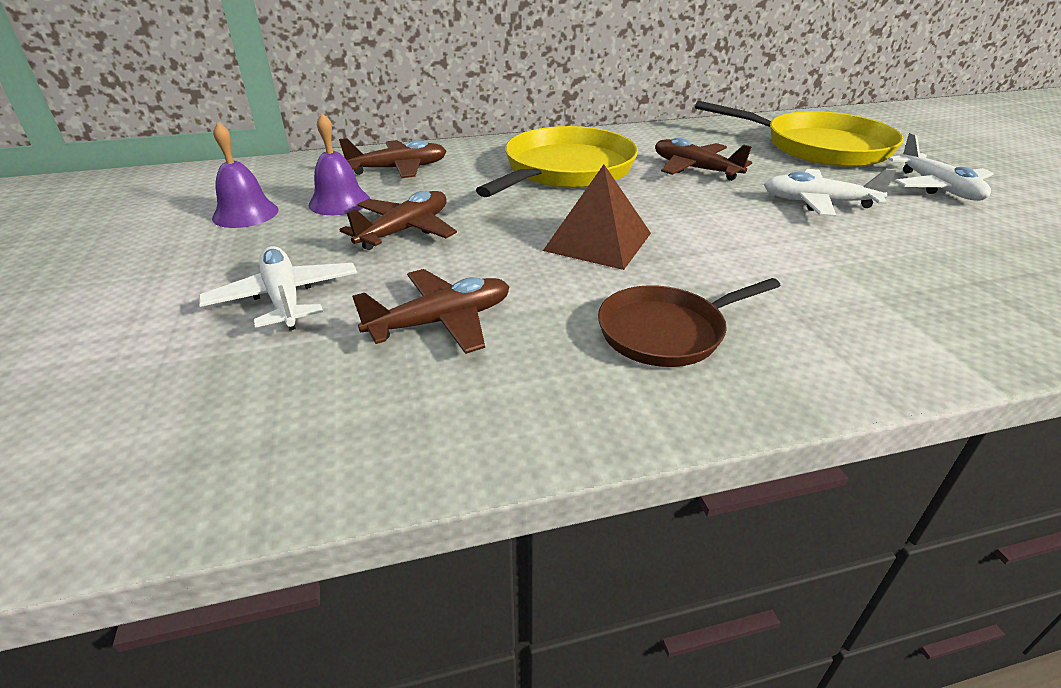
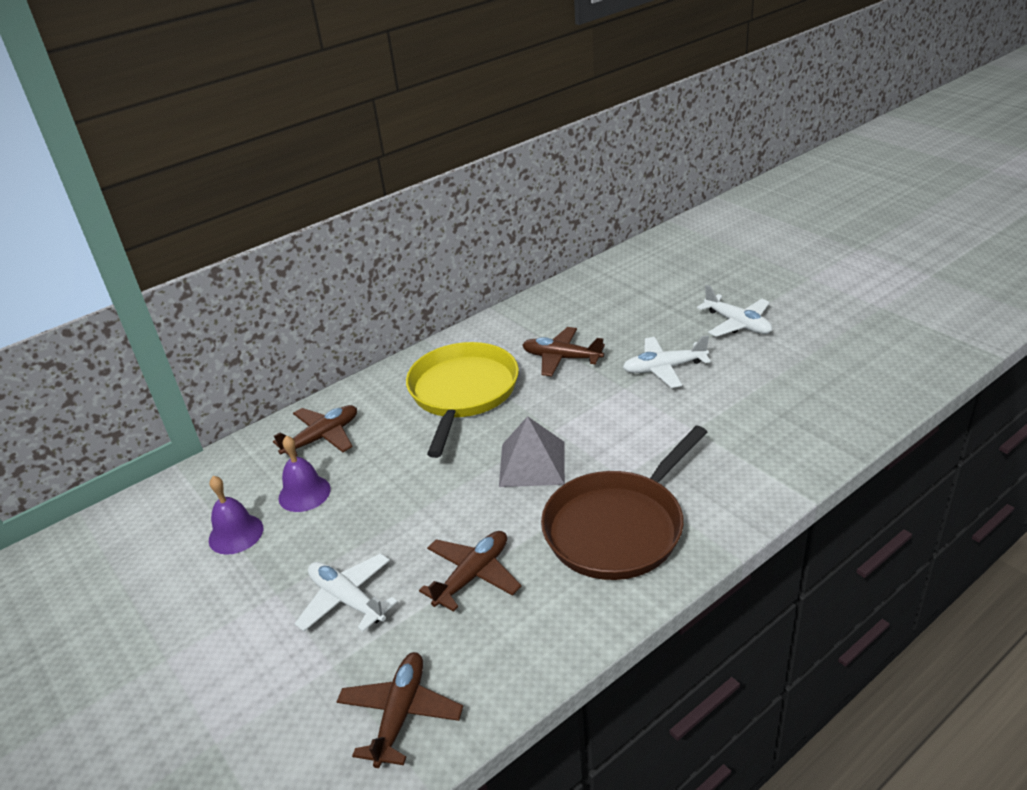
camera: 20 degrees left, 0 degrees up
(405, 230) = (383, 504): brown plane -> brown plane (401, 714)
(598, 241) = (532, 463): brown pyramid -> grey pyramid
(666, 332) = (618, 528): brown pan -> brown pan, size x1.67
(820, 147) = (643, 299): yellow pan -> none

